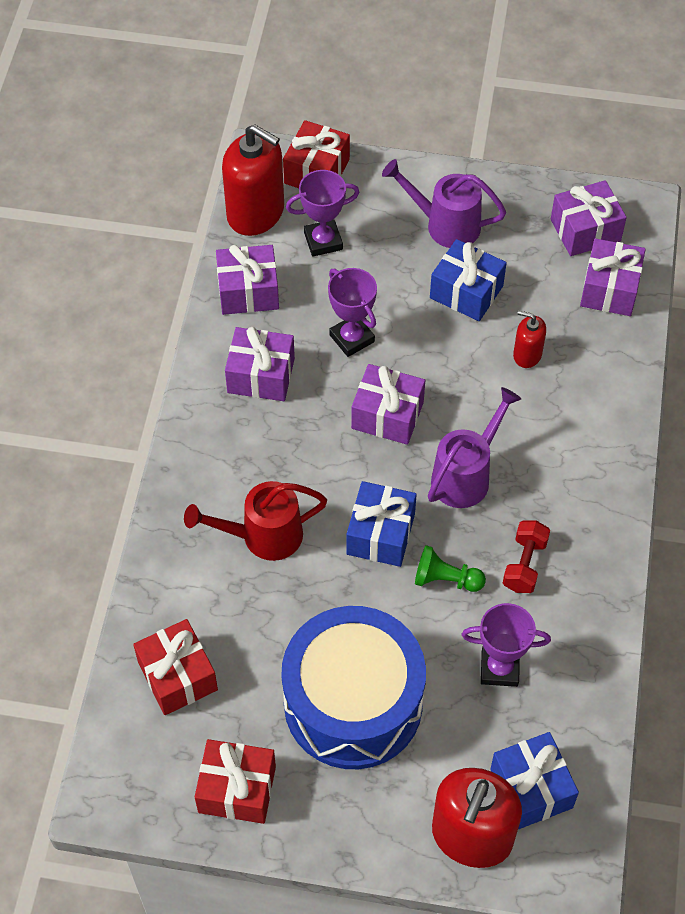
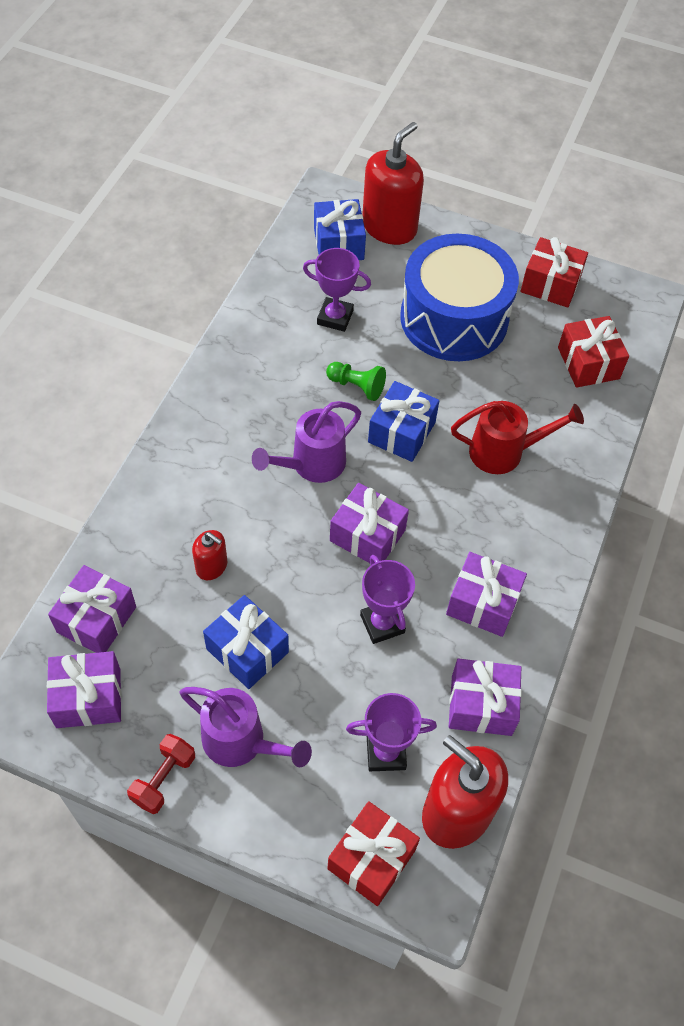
camera: 170 degrees left, 0 degrees up
(524, 564) = (287, 383): red dumbbell -> red dumbbell (164, 779)

